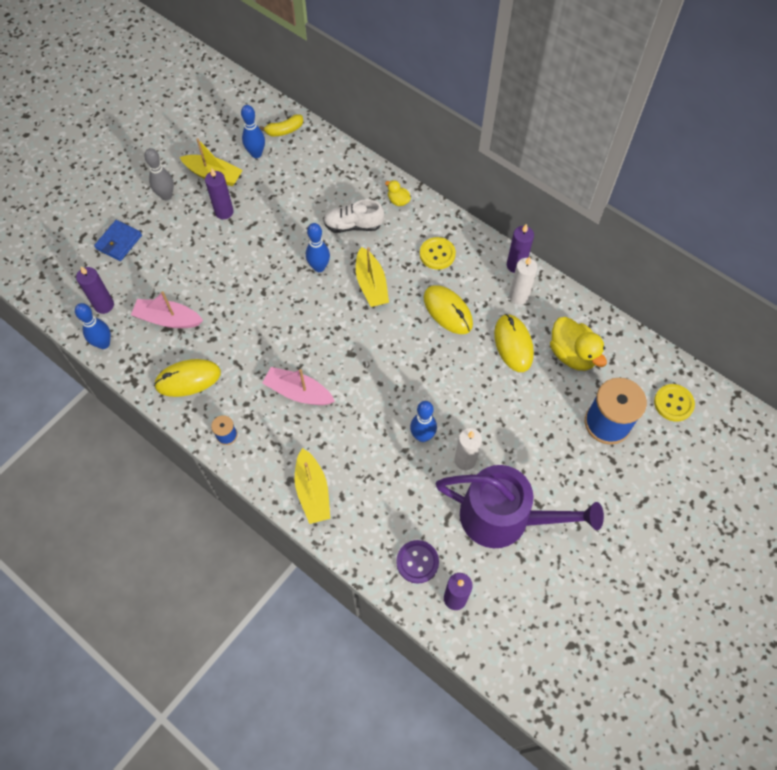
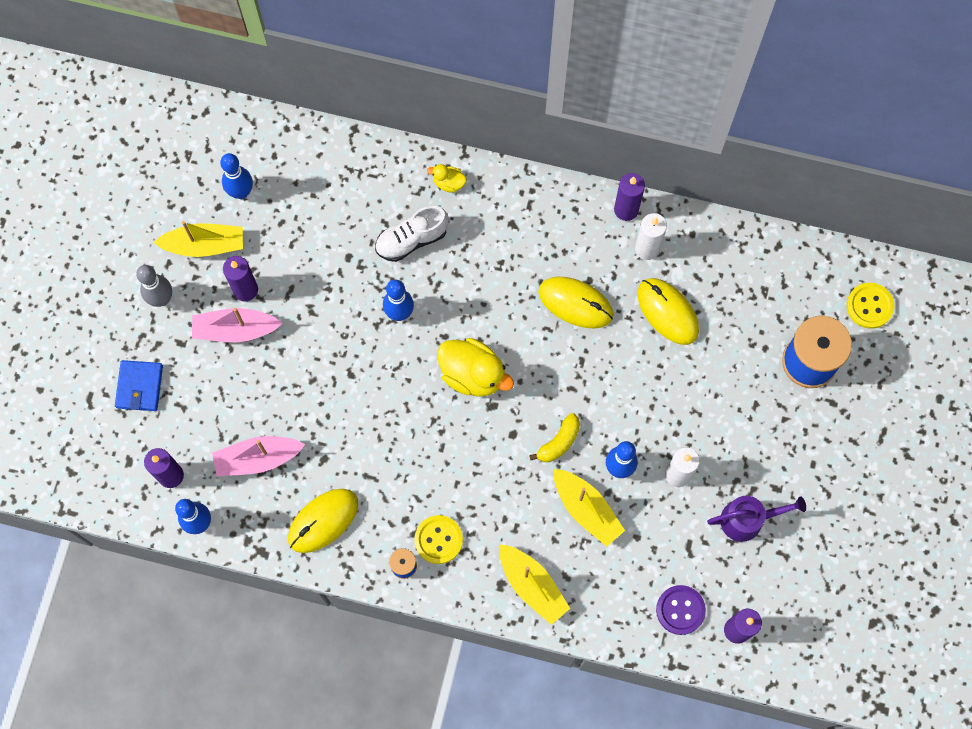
camera: 25 degrees left, 10 degrees up
(284, 130) = (258, 143): yellow banana -> yellow banana (559, 442)
(298, 392) = (457, 479): pink boat -> pink boat (235, 329)
(371, 284) = (471, 308): yellow boat -> yellow boat (586, 509)
(437, 254) = (529, 235): yellow button -> yellow button (438, 540)
(503, 517) = (747, 519): purple watering can -> purple watering can, size x0.53
(572, 354) = (737, 295): yellow duck -> yellow duck (473, 374)

